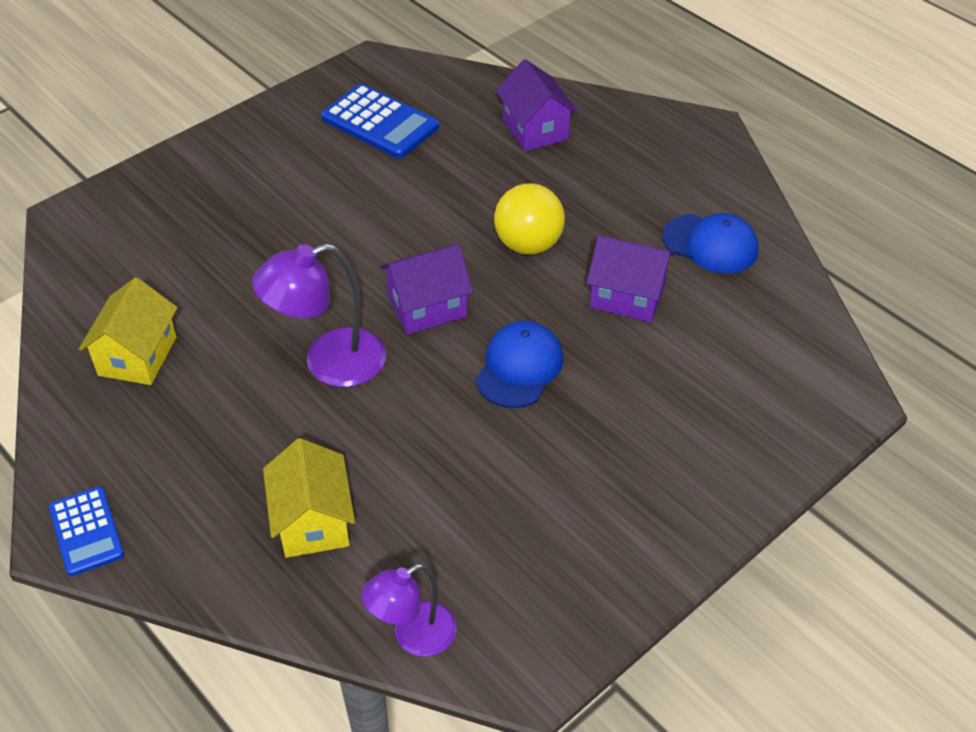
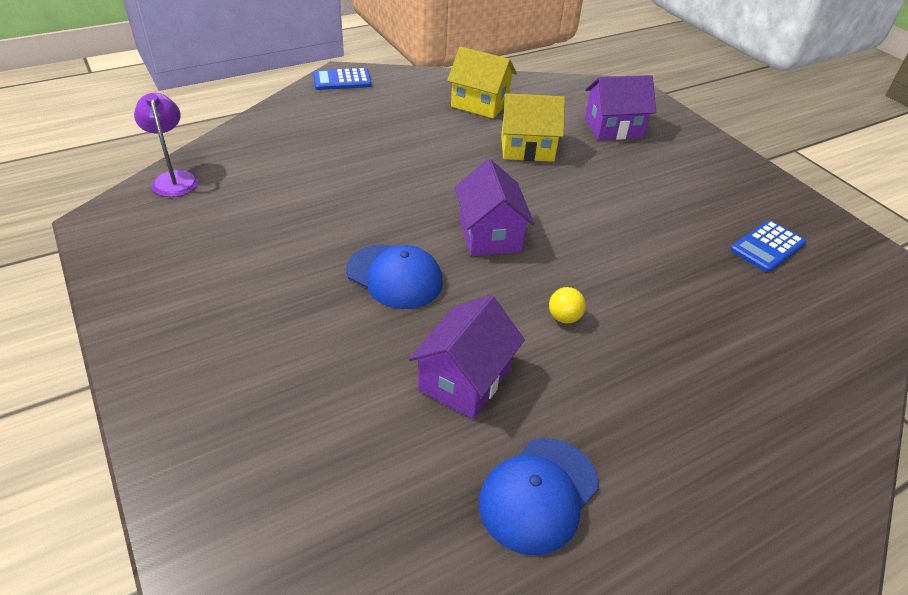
camera: 100 degrees right, 5 degrees down
(313, 521) = (296, 152): yellow house -> yellow house (527, 148)
(329, 363) = (442, 177): purple lamp -> none
(380, 122) = (767, 247): blue calculator -> blue calculator, size x0.64
(528, 244) = (564, 318): yellow ball -> yellow ball, size x0.47
(535, 129) = (774, 367): purple house -> purple house (613, 128)

